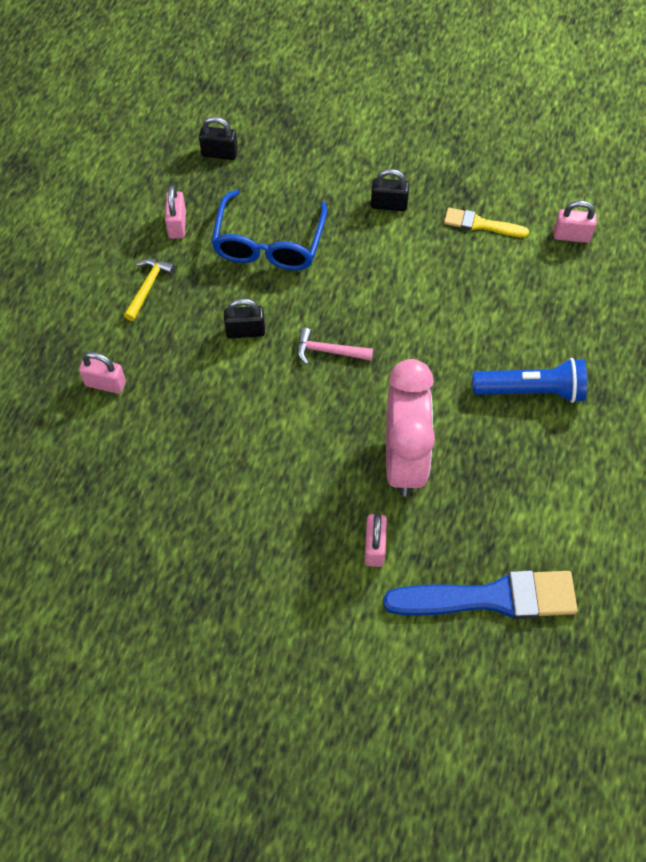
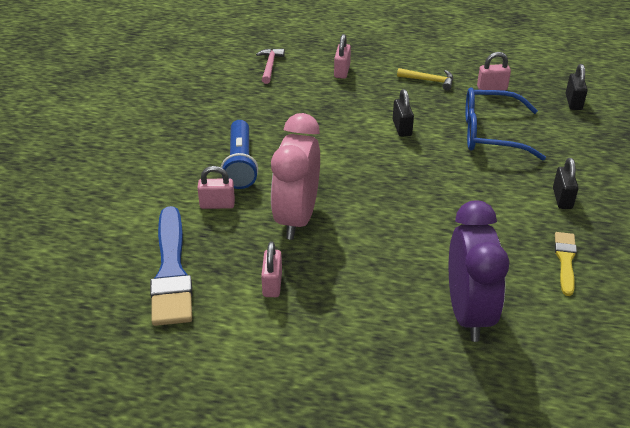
camera: 85 degrees right, 20 degrees down
(328, 351) = (393, 171): pink hammer -> pink hammer (270, 66)
(404, 459) = (297, 217): pink clock -> pink clock turned 105 degrees clockwise
(531, 390) = (380, 298): blue flashlight -> blue flashlight (240, 164)
(551, 317) = (468, 313): none -> purple clock
(571, 235) = (579, 330): pink padlock -> pink padlock (272, 284)

